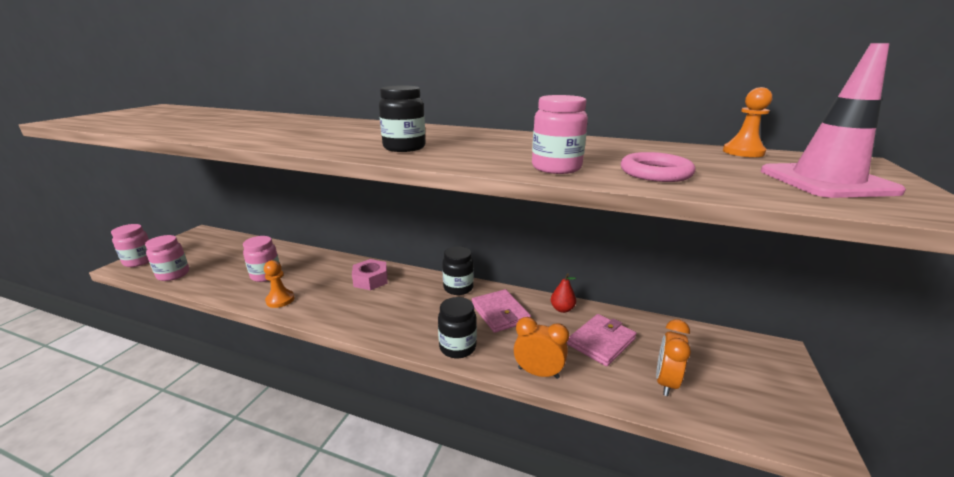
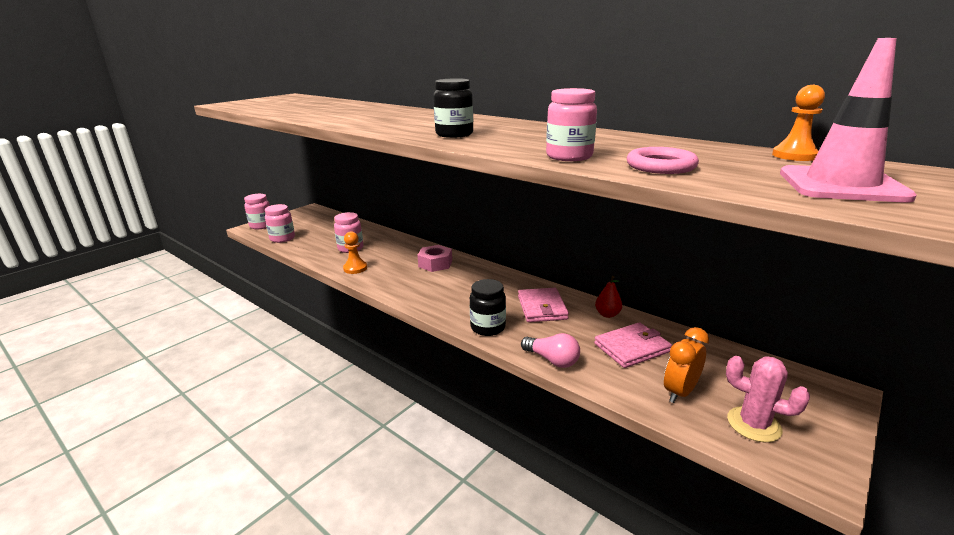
camera: 20 degrees right, 0 degrees up
(458, 288) = (512, 281): black jar -> none
(538, 373) = (552, 360): orange clock -> pink light bulb
(740, 402) = (753, 424): none -> pink cactus

